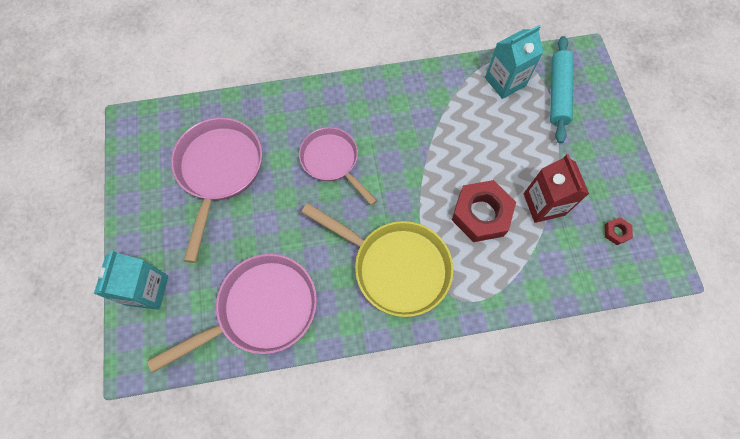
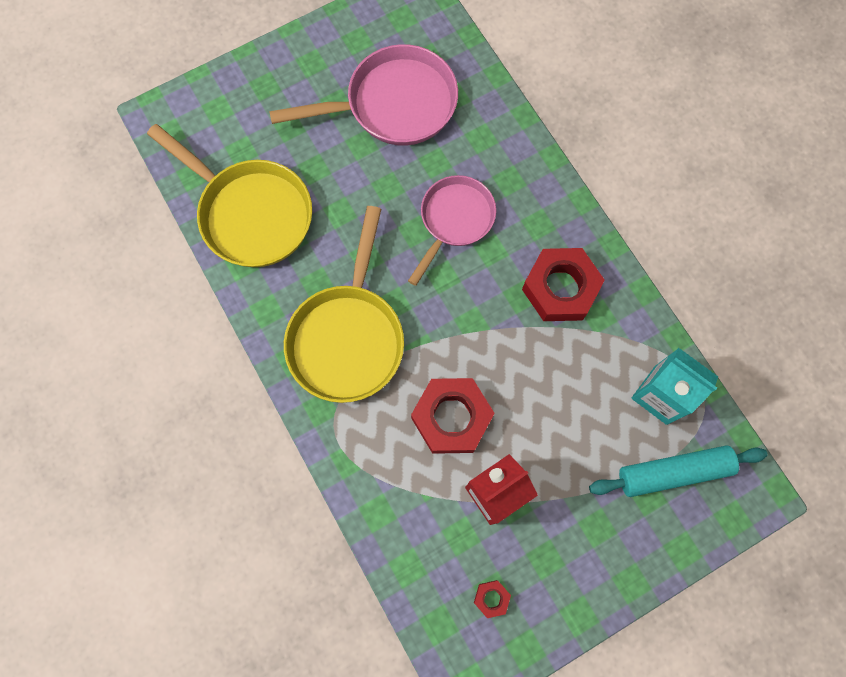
camera: 70 degrees right, 5 degrees up
(147, 290) = (234, 94): turquoise carton -> none
(261, 309) = (251, 214): pink pan -> yellow pan
(410, 112) = (560, 288): none -> red nut

